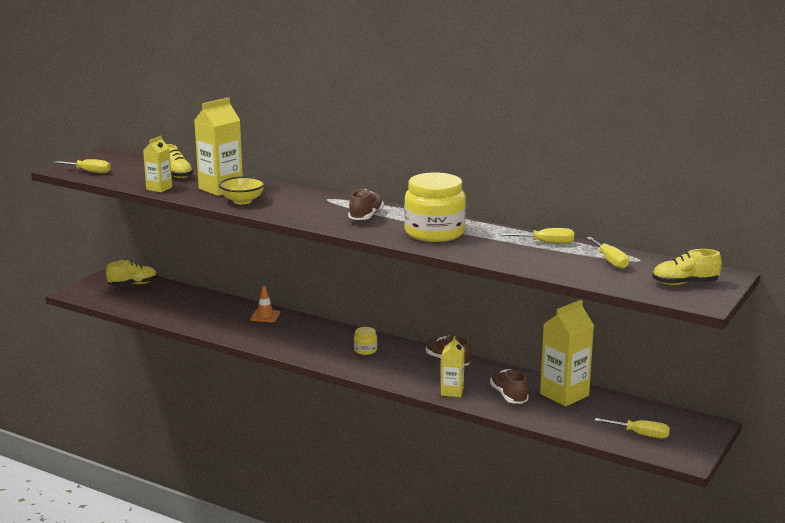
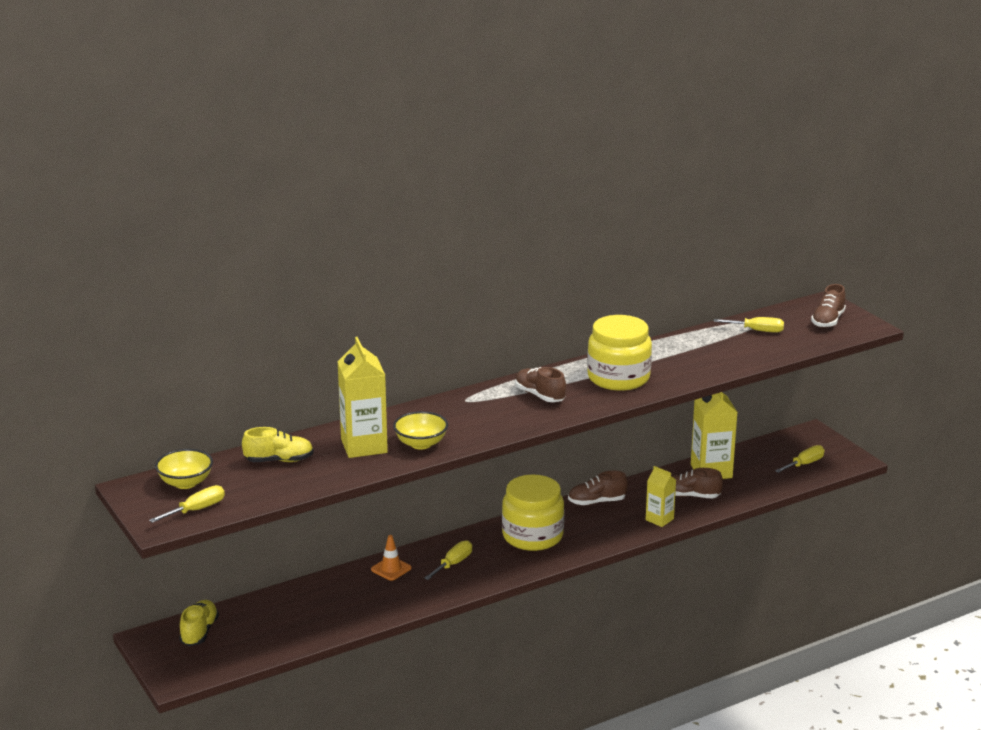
camera: 60 degrees left, 5 degrees up
(121, 162) = (185, 483): none -> yellow bowl
(159, 188) = (318, 480): yellow carton -> none
(365, 350) = (532, 536): yellow jar -> yellow jar, size x2.36
(546, 243) = (692, 341): yellow screwdriver -> yellow screwdriver (453, 564)
(685, 283) = (828, 321): yellow shoe -> brown shoe

